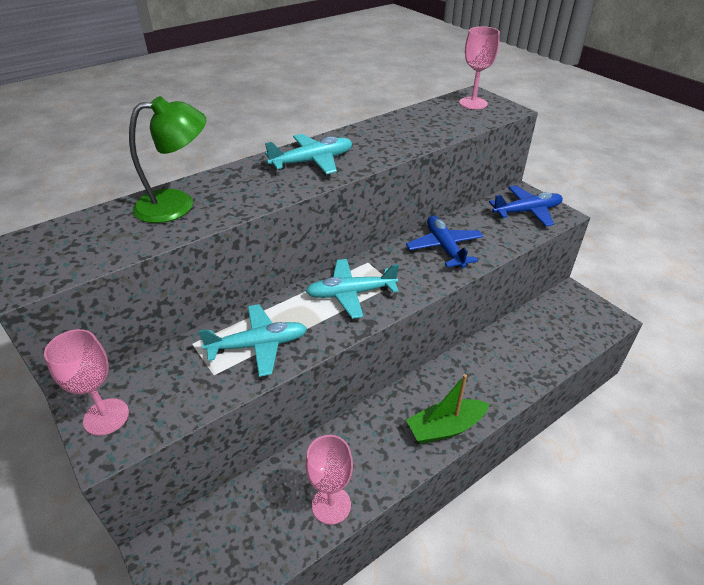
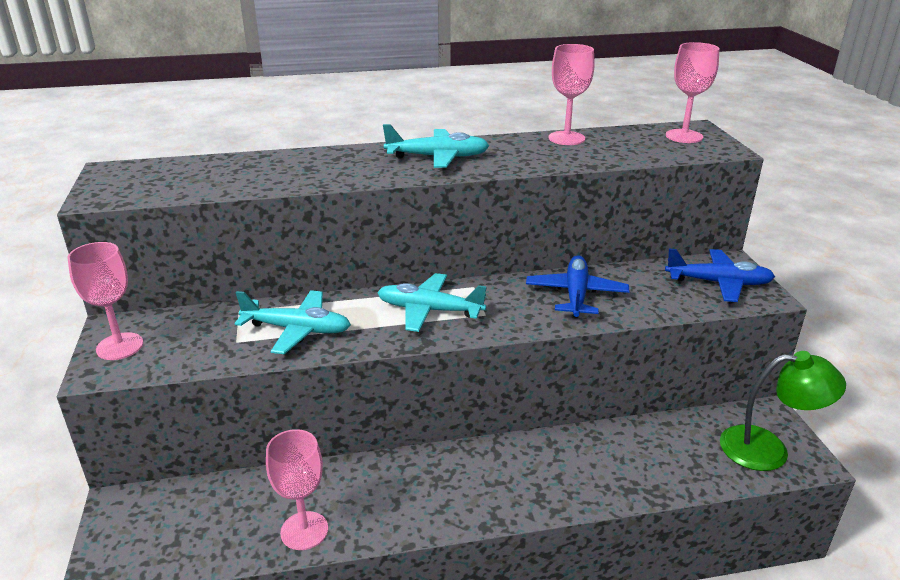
camera: 25 degrees right, 10 degrees down
(177, 204) = (273, 167): green lamp -> green lamp (768, 449)
(394, 122) = (566, 138): none -> pink goblet
(445, 428) = (486, 504): green boat -> none

